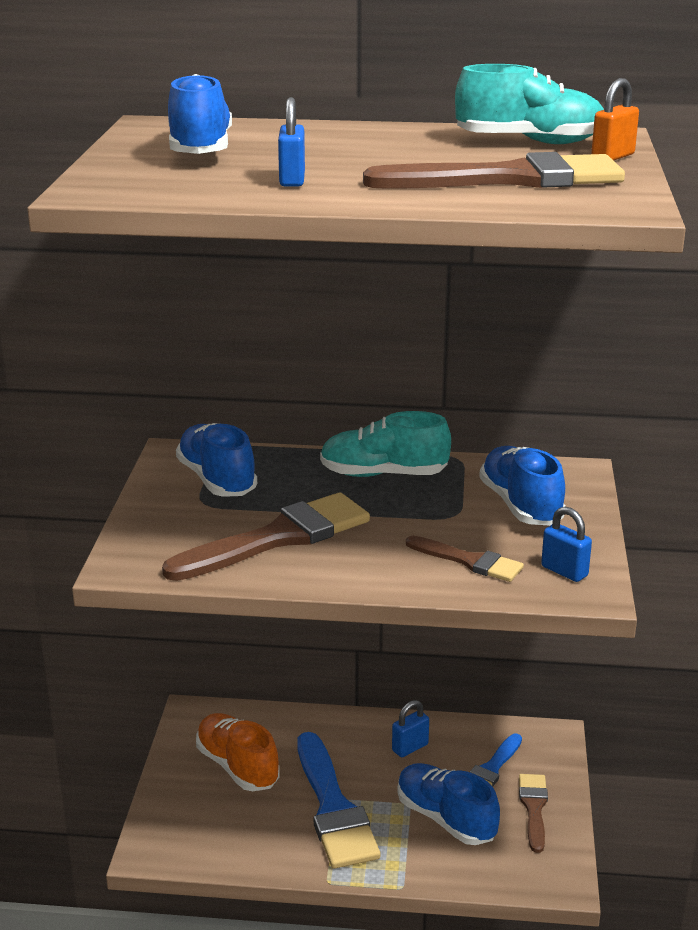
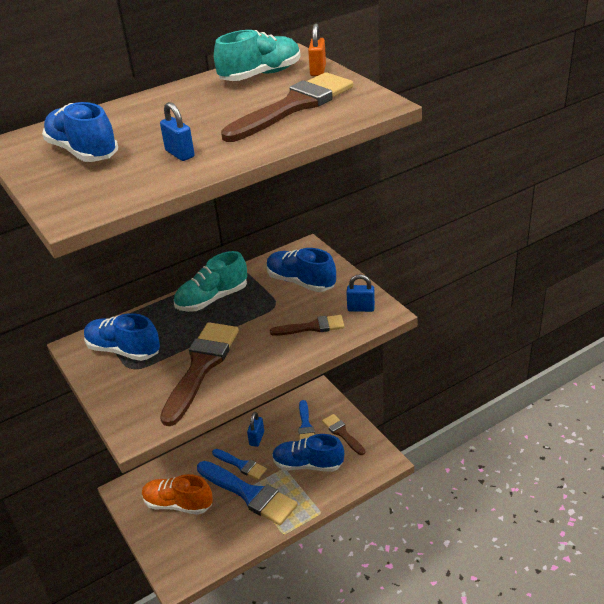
camera: 35 degrees left, 10 degrees up
(358, 767) = (241, 465): none -> blue brush

